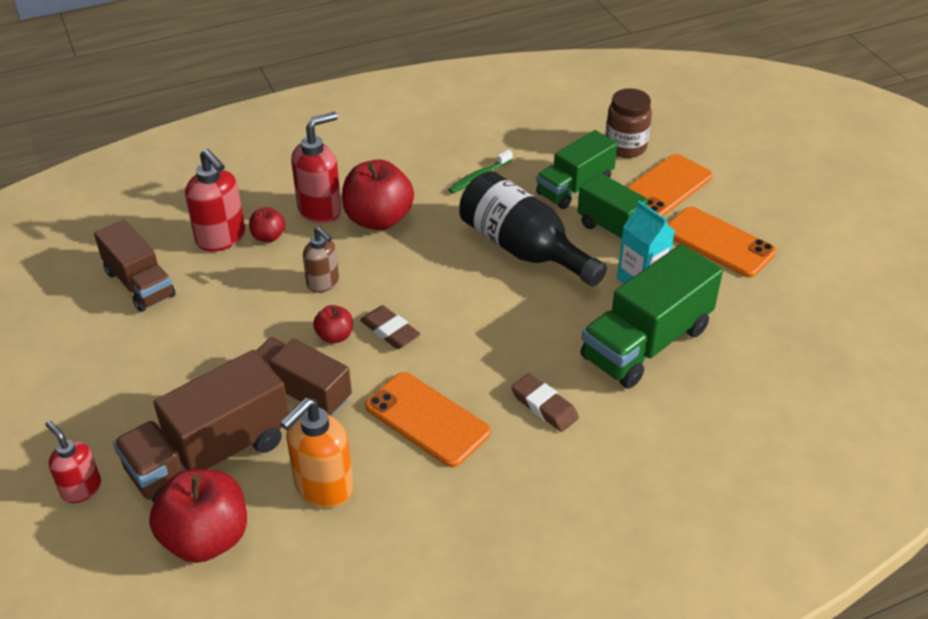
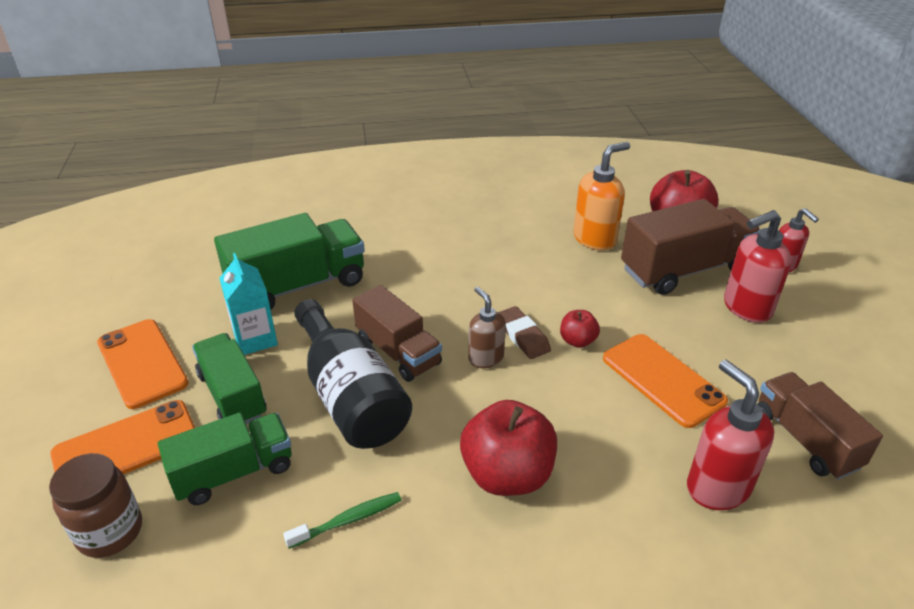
camera: 165 degrees left, 5 degrees down
(268, 236) = (653, 477): red apple -> none
(302, 392) = (610, 300): brown truck -> brown truck (398, 352)
(320, 210) = (583, 508): red soap dispenser -> red soap dispenser (746, 308)
(323, 283) = (585, 398): brown soap dispenser -> brown soap dispenser (485, 358)
(427, 419) = (508, 265): orange phone -> orange phone (663, 379)
(544, 406) = (411, 258): brown eraser -> none

